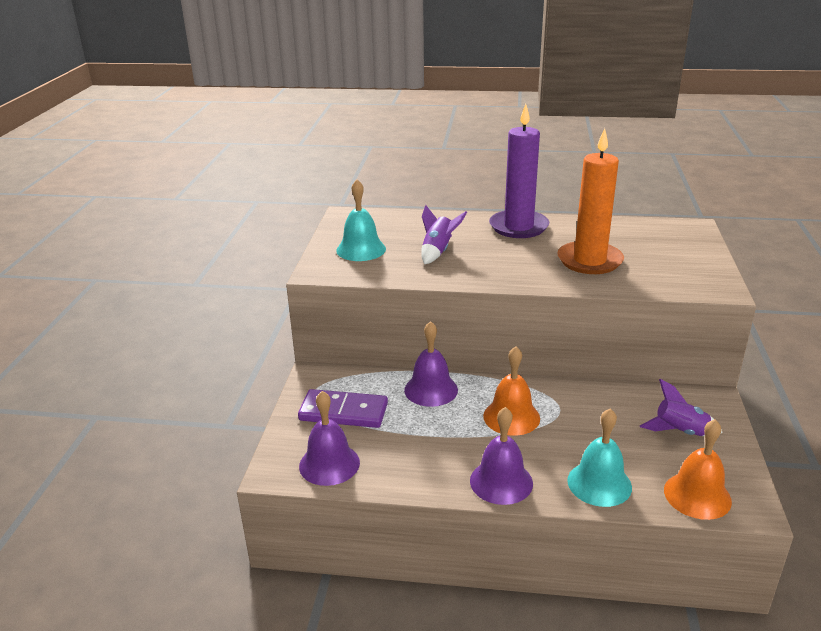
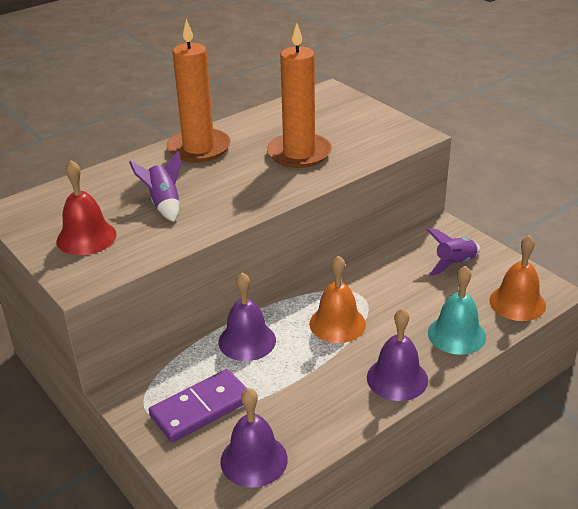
camera: 45 degrees left, 5 degrees up
(361, 249) = (86, 237): turquoise bell -> red bell
(518, 227) = (199, 148): purple candle -> orange candle

